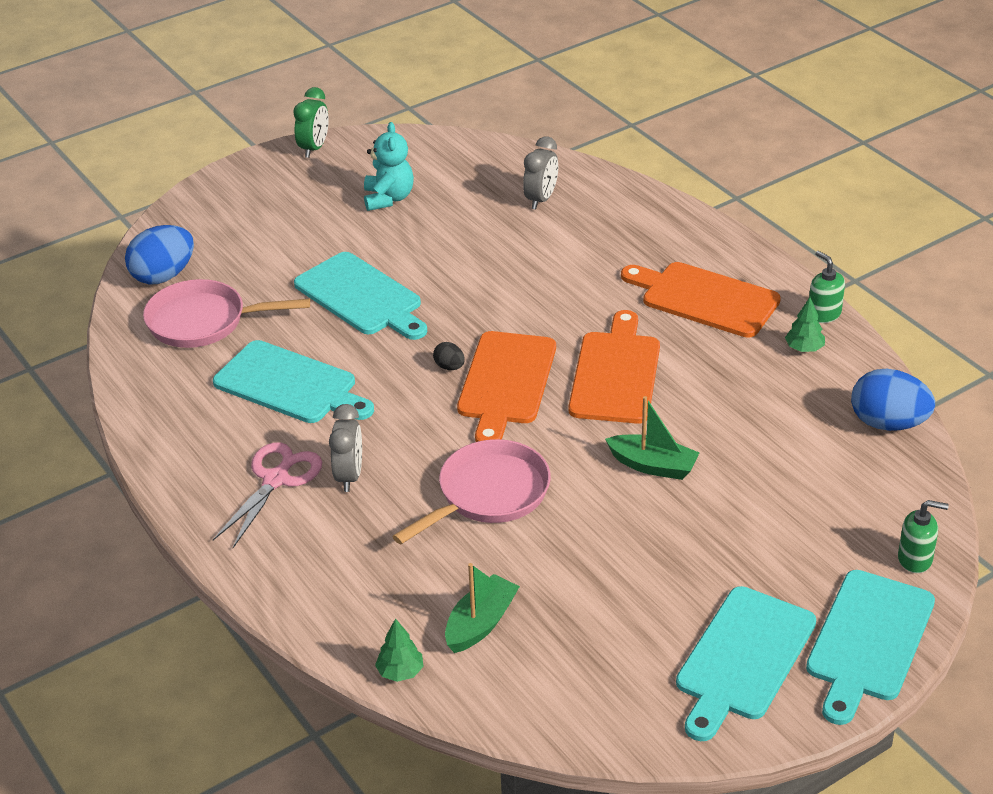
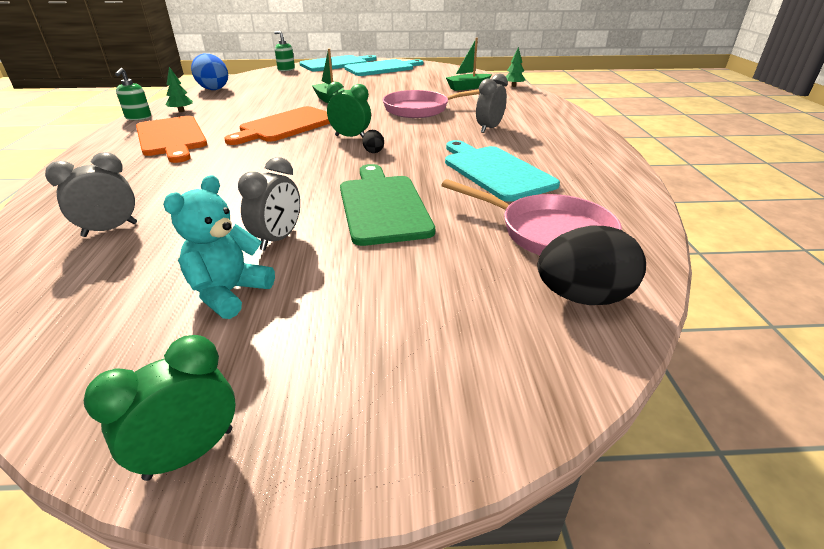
camera: 150 degrees left, 5 degrees down
(163, 276) = (582, 297): blue egg -> black egg
(276, 480) = (536, 137): pink scissors -> none
(361, 297) = (383, 206): turquoise cutting board -> green cutting board
(408, 238) = (278, 239): none -> grey clock
(506, 382) = (350, 137): orange cutting board -> green clock

